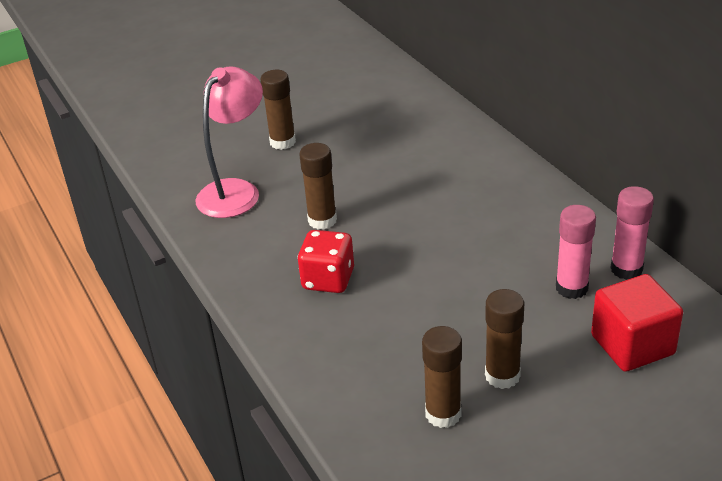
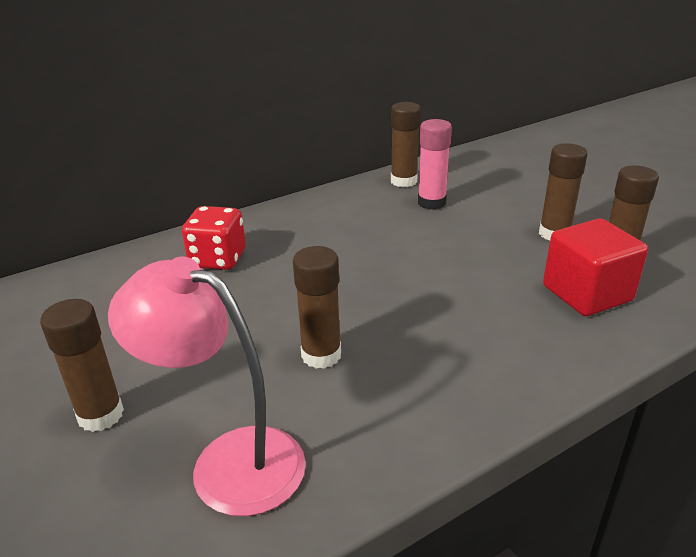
camera: 95 degrees left, 5 degrees down
(328, 279) = (443, 341): red dice -> red dice (218, 259)
(626, 269) = (403, 181): pink glue stick -> brown glue stick
(632, 345) = (494, 183): red cube -> red cube (587, 293)

